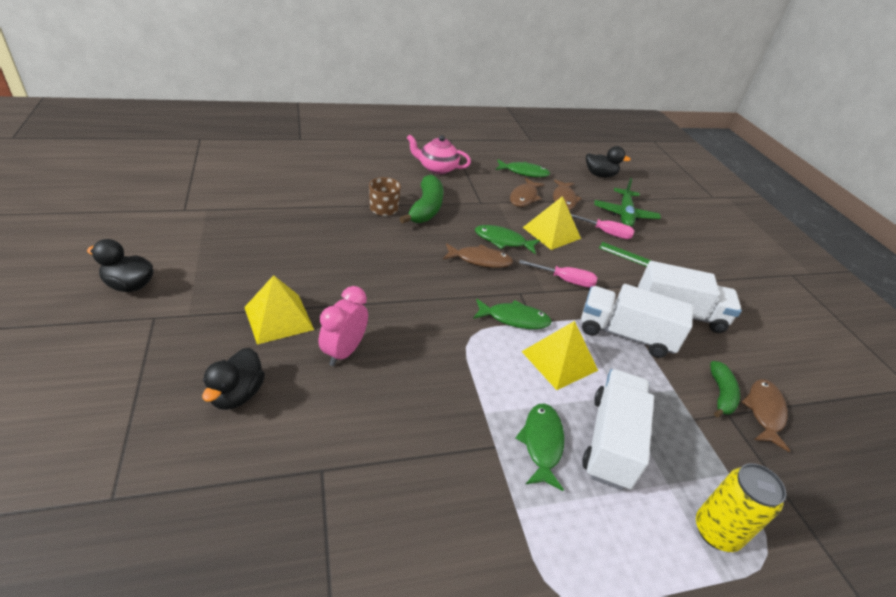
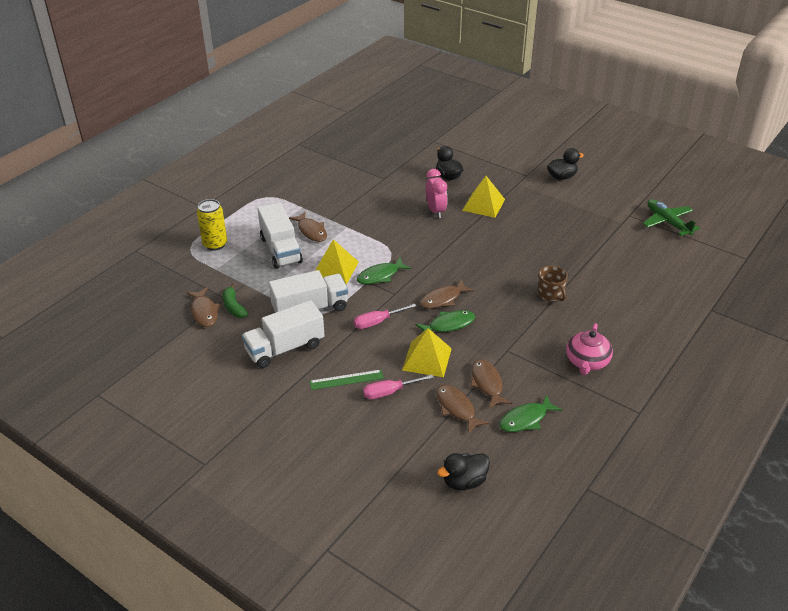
camera: 145 degrees right, 0 degrees up
(426, 208) = (529, 314): green banana -> none
(437, 168) = (587, 362): pink teapot -> pink teapot turned 135 degrees clockwise
(542, 443) = (311, 231): green fish -> brown fish
(624, 214) = (392, 431): green plane -> green plane (667, 222)

